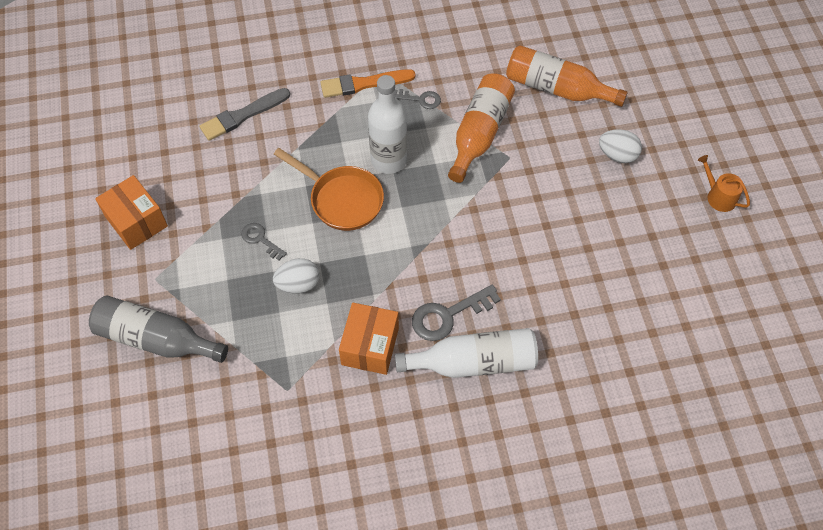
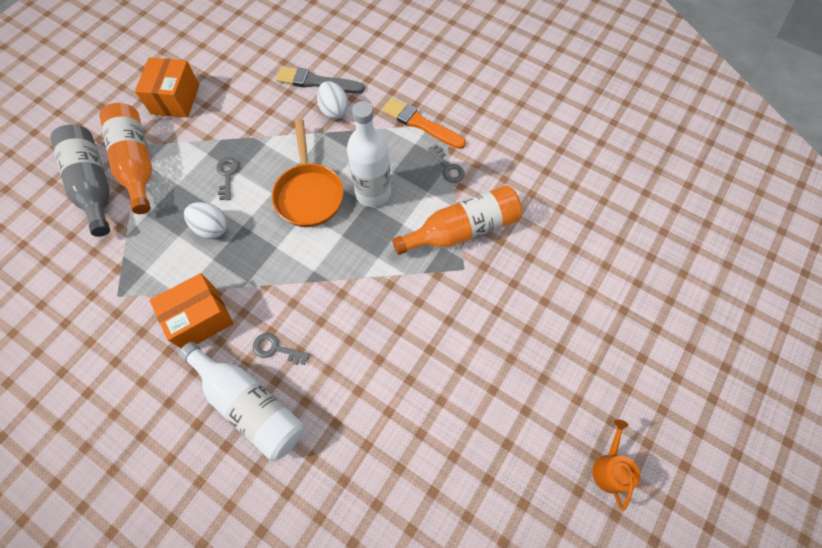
camera: 45 degrees right, 5 degrees up
(448, 315) = (276, 349): grey key -> grey key, size x0.60
(557, 88) = (565, 246): orange bottle -> orange bottle (137, 163)
(617, 155) = (555, 345): white egg -> white egg (334, 110)

